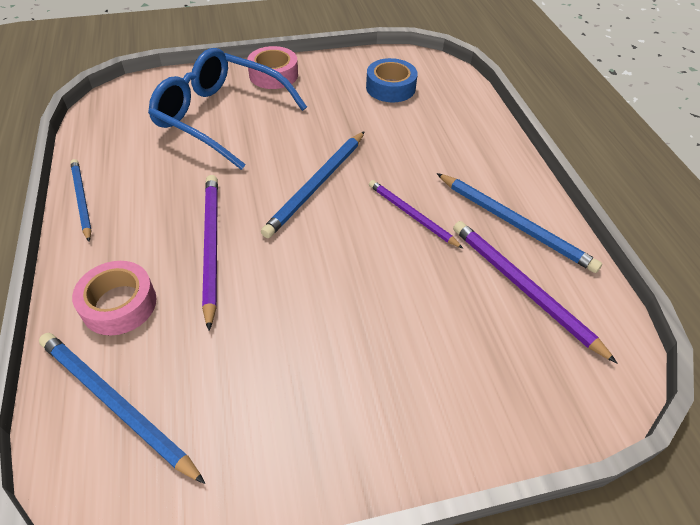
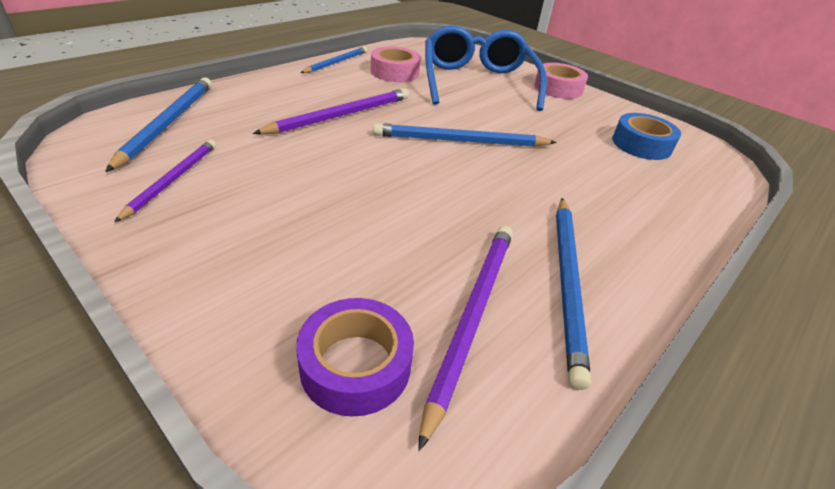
camera: 55 degrees right, 10 degrees down
(119, 304) = (256, 99): pink tape -> pink tape (394, 72)
(411, 215) = (488, 202): purple pencil -> purple pencil (173, 180)
(539, 369) = (356, 365): none -> purple tape

